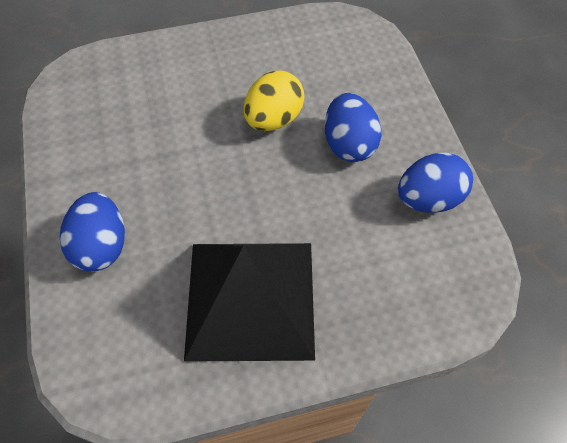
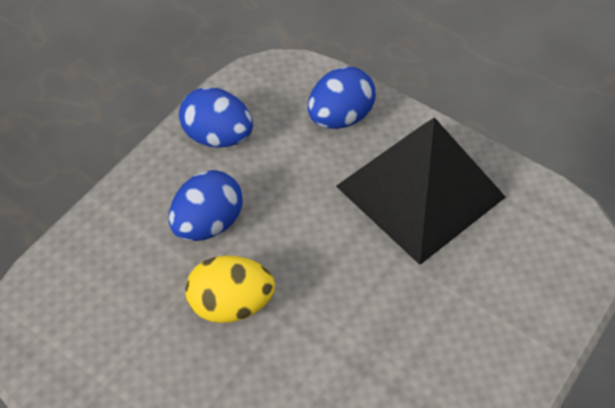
camera: 130 degrees left, 5 degrees down
(101, 246) = (493, 331): blue egg -> blue egg (340, 117)

